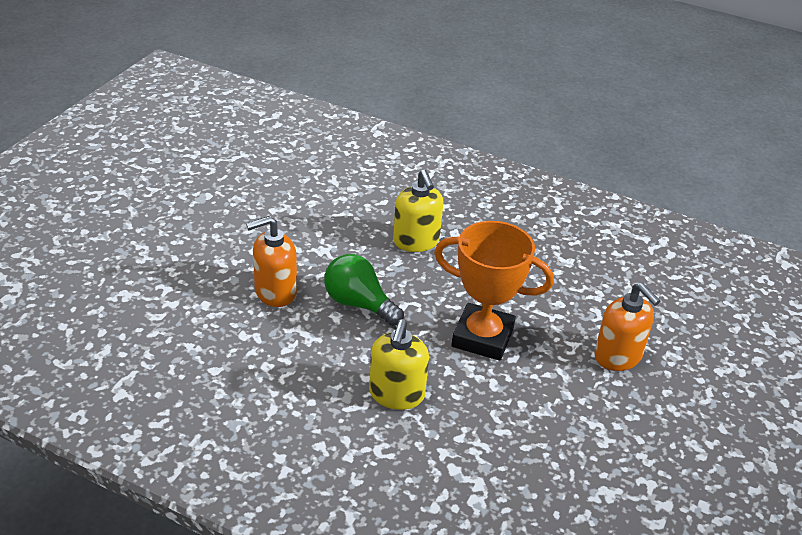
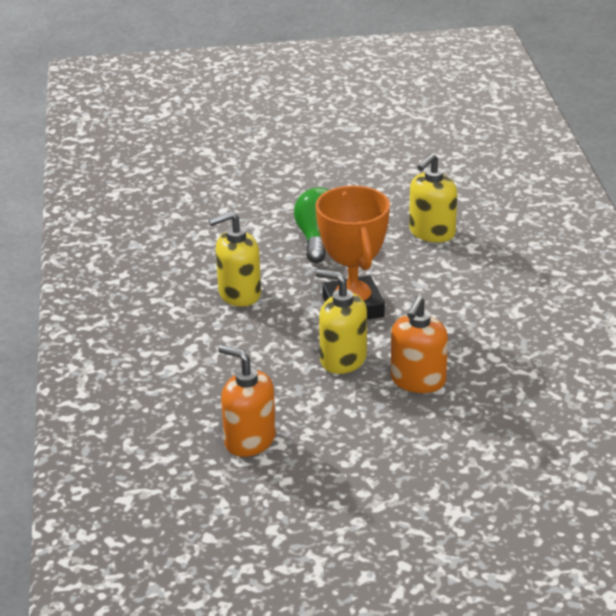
camera: 60 degrees right, 5 degrees down
(275, 292) = (284, 201): orange soap dispenser -> orange soap dispenser (249, 440)
(554, 382) = (343, 359): none -> yellow soap dispenser

